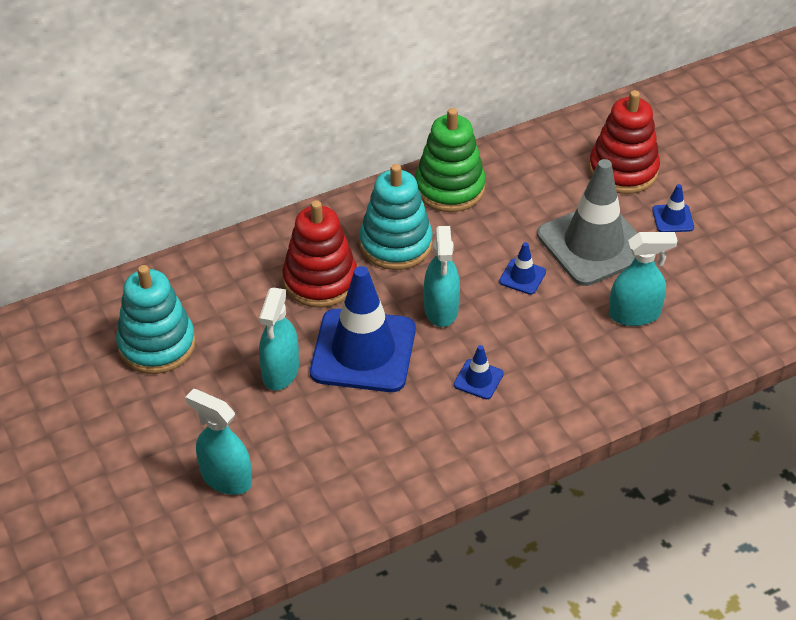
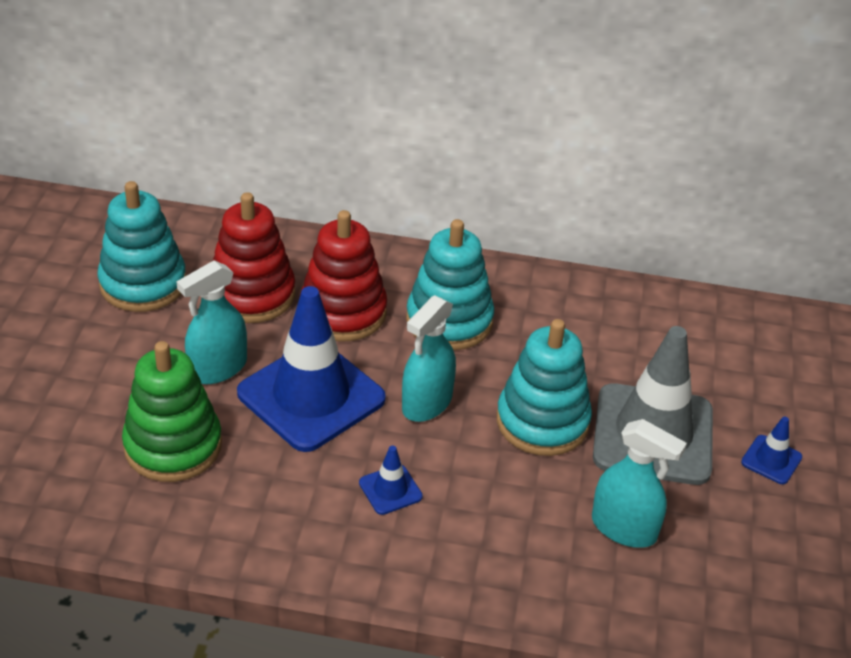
camera: 35 degrees right, 5 degrees down
(226, 478) = (66, 429): turquoise spray bottle -> none
(449, 188) = (558, 300): green stacking toy -> green stacking toy (173, 446)
(522, 277) = (542, 421): blue traffic cone -> turquoise stacking toy
(623, 170) = (764, 382): red stacking toy -> red stacking toy (252, 294)

